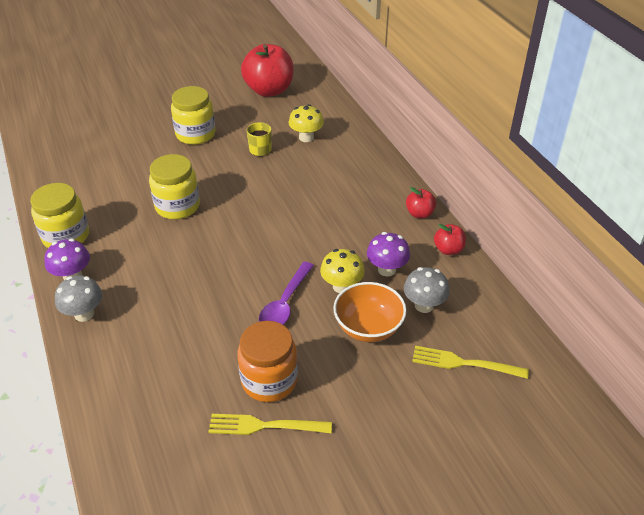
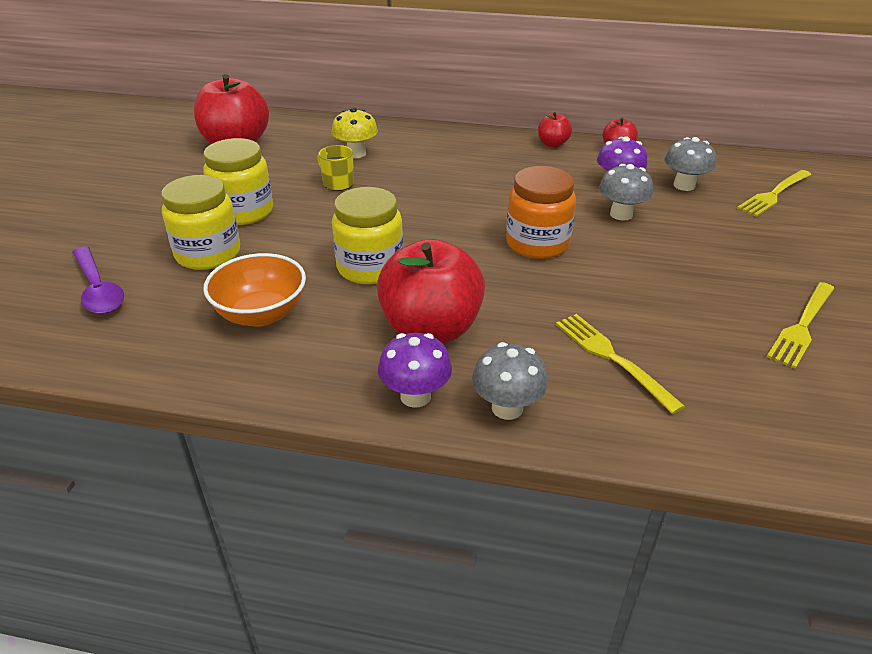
camera: 55 degrees left, 5 degrees down
(66, 236) = (318, 377): yellow jar -> yellow jar (208, 254)
(135, 256) = (431, 329): none -> red apple
(158, 341) = (612, 358): none -> yellow fork
(269, 380) = (734, 301): orange jar -> orange jar (537, 243)
(285, 303) = (619, 253): purple spoon -> purple spoon (98, 289)
(342, 286) = (621, 214): yellow mushroom -> grey mushroom
(368, 328) = (693, 221): orange bowl -> orange bowl (261, 314)

